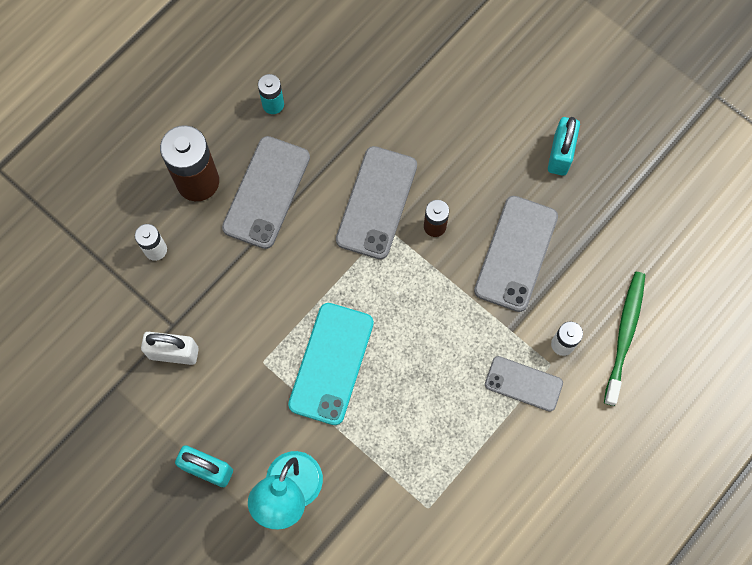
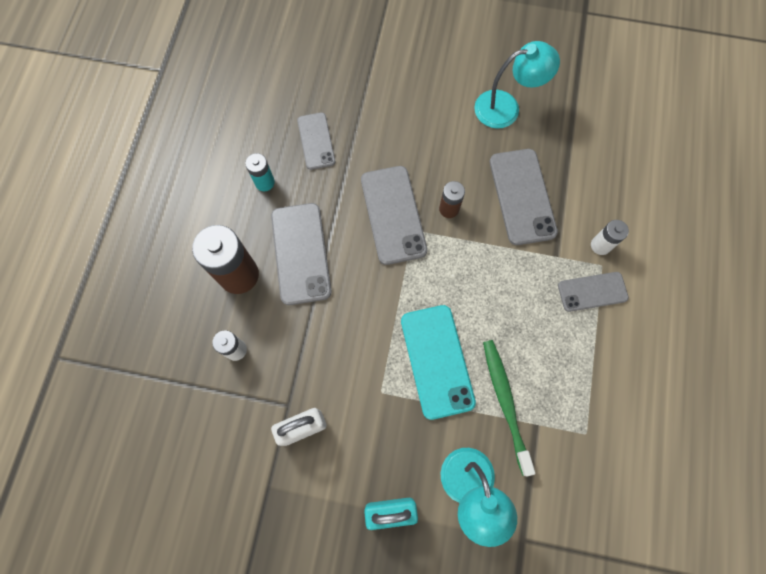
camera: 30 degrees left, 0 degrees up
(347, 89) = (316, 141): none -> grey phone
(560, 154) = (506, 107): turquoise padlock -> turquoise lamp
(625, 335) = (639, 213): green toothbrush -> green toothbrush (505, 402)

